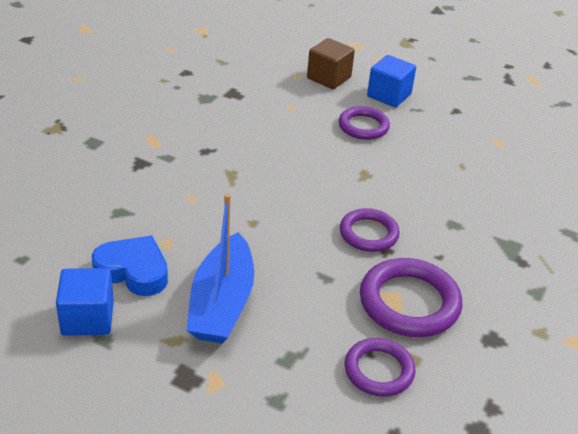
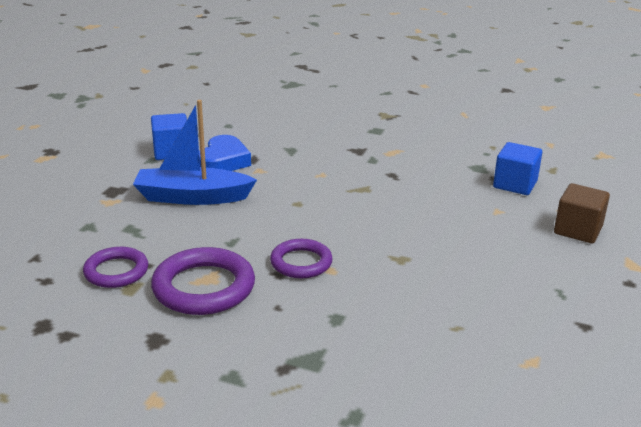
camera: 85 degrees right, 10 degrees down
(363, 126) = (492, 255): purple ring -> none
(389, 95) = (575, 272): blue cube -> blue cube (515, 184)

